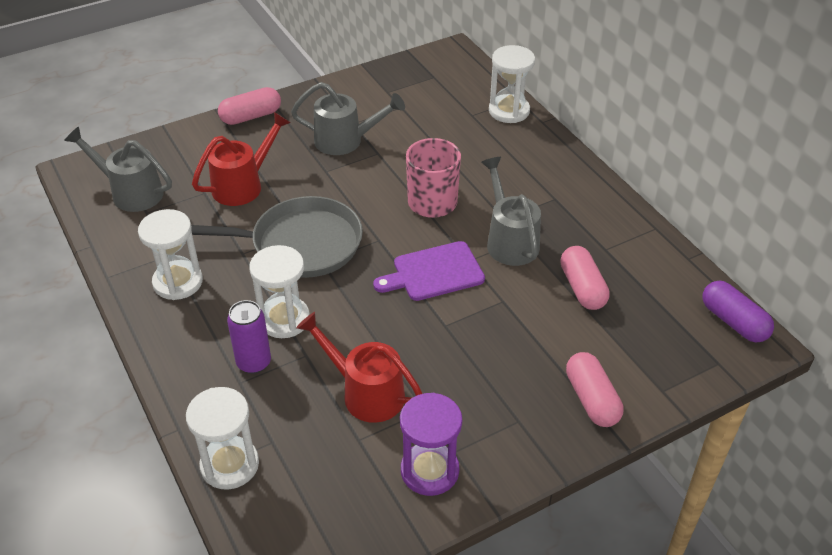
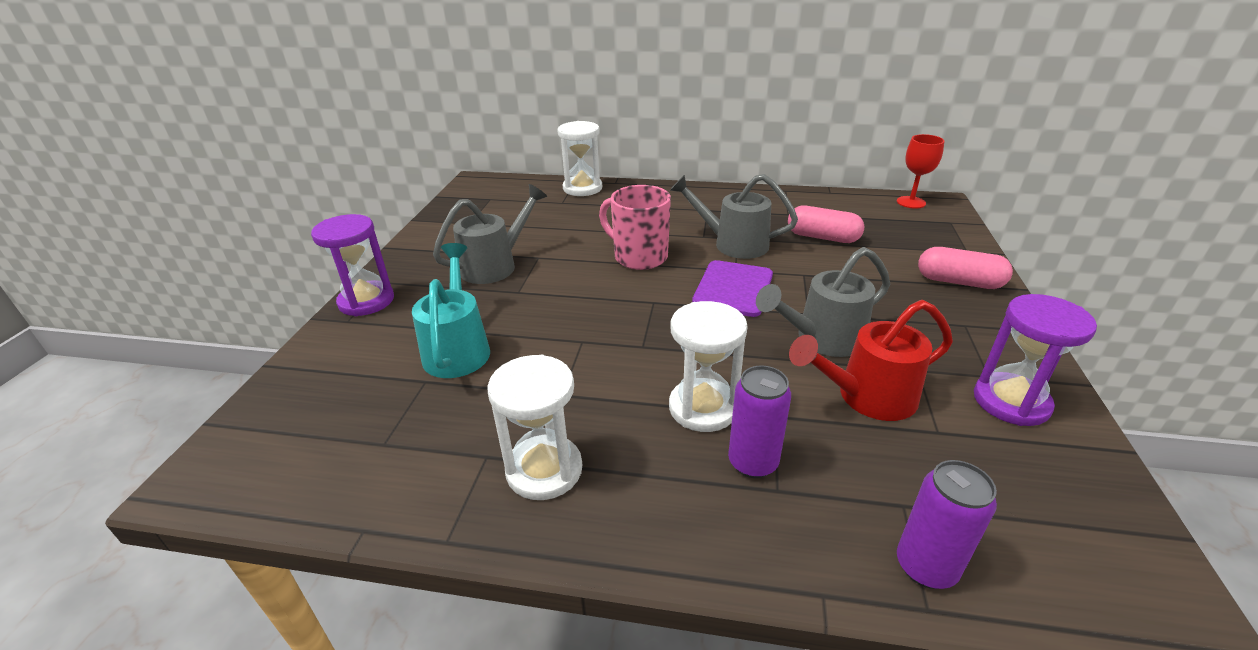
camera: 50 degrees left, 10 degrees down
(130, 192) = (326, 442): grey watering can -> grey watering can (822, 339)
(229, 465) = (925, 567): white hourglass -> purple can
(243, 185) = (458, 348): red watering can -> turquoise watering can
(251, 116) = (366, 301): pink capsule -> purple hourglass
(301, 244) = (600, 348): grey pan -> none
(733, 322) = (911, 202): purple capsule -> red goblet

